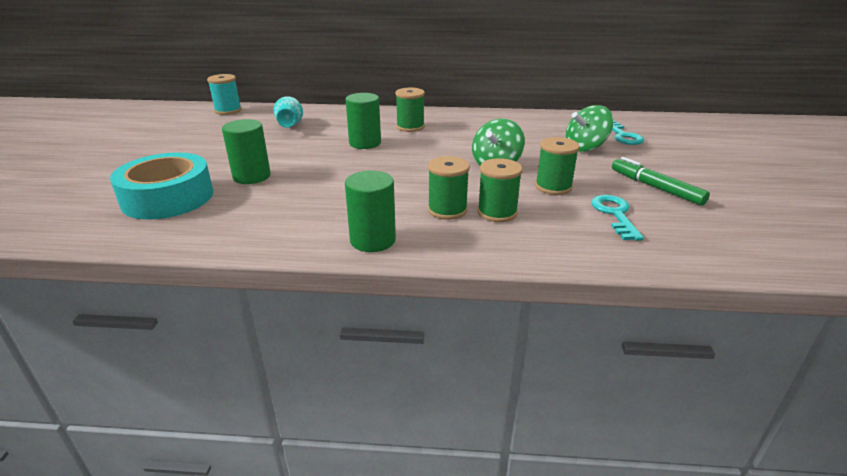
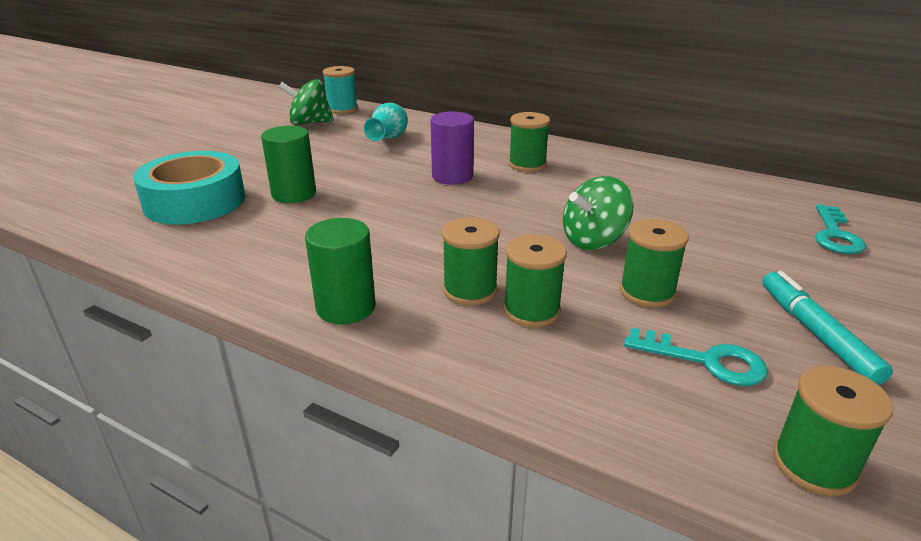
camera: 25 degrees right, 0 degrees up
(365, 143) = (452, 176): green cylinder -> purple cylinder
(585, 147) = (754, 242): green spinning top -> green spinning top (309, 123)
(615, 215) = (705, 360): turquoise key -> turquoise key turned 90 degrees clockwise
(655, 187) = (816, 333): green marker -> turquoise marker
(706, 249) = (814, 465): none -> green spool

